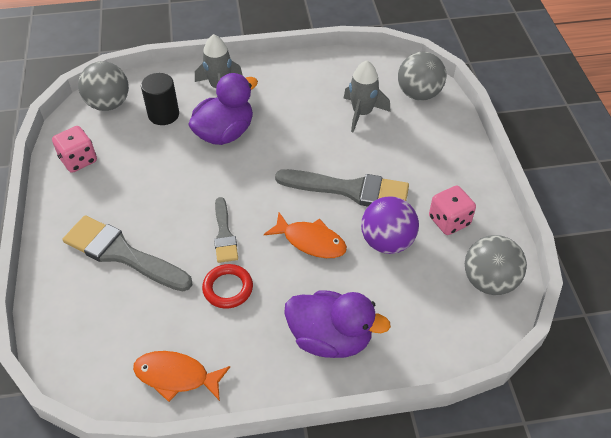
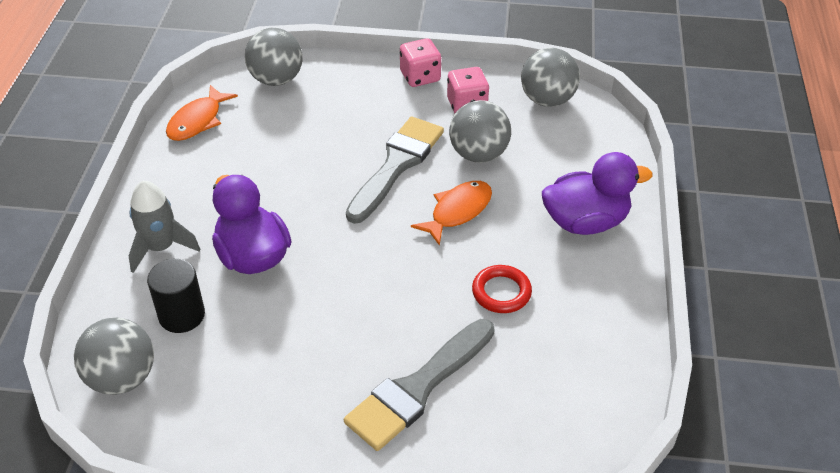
camera: 75 degrees left, 5 degrees down
(78, 160) = (224, 425): pink dice -> pink dice (420, 77)
(176, 376) = (606, 354): orange fish -> orange fish (197, 121)
(224, 234) = (422, 283): grey brush -> none
(330, 338) = (585, 222): purple duck -> purple duck turned 45 degrees clockwise
(362, 113) = (283, 129): grey rocket -> none
(387, 242) = (478, 154): purple ball -> grey ball

